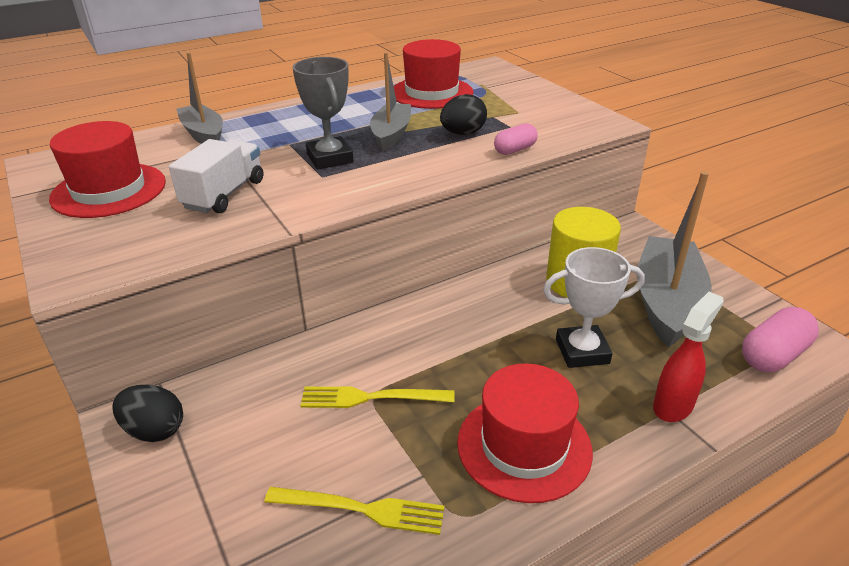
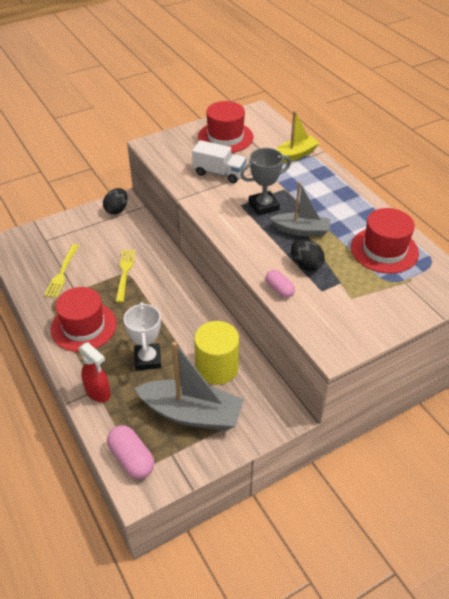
camera: 90 degrees right, 10 degrees up
(204, 134) = (295, 155): grey boat -> yellow boat

